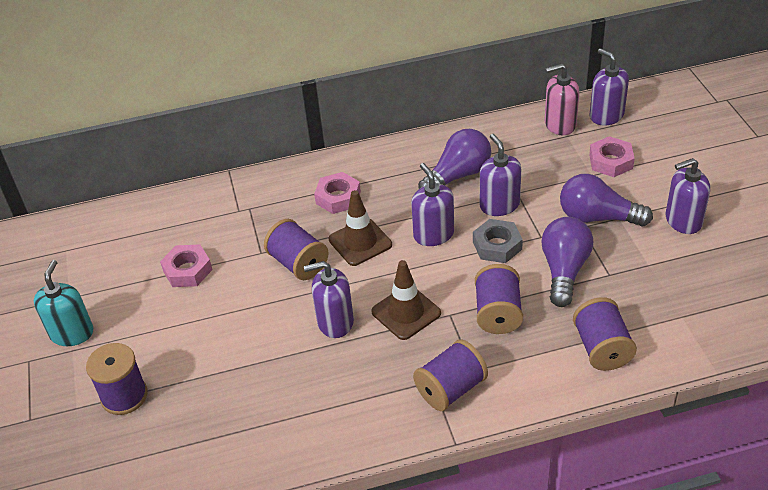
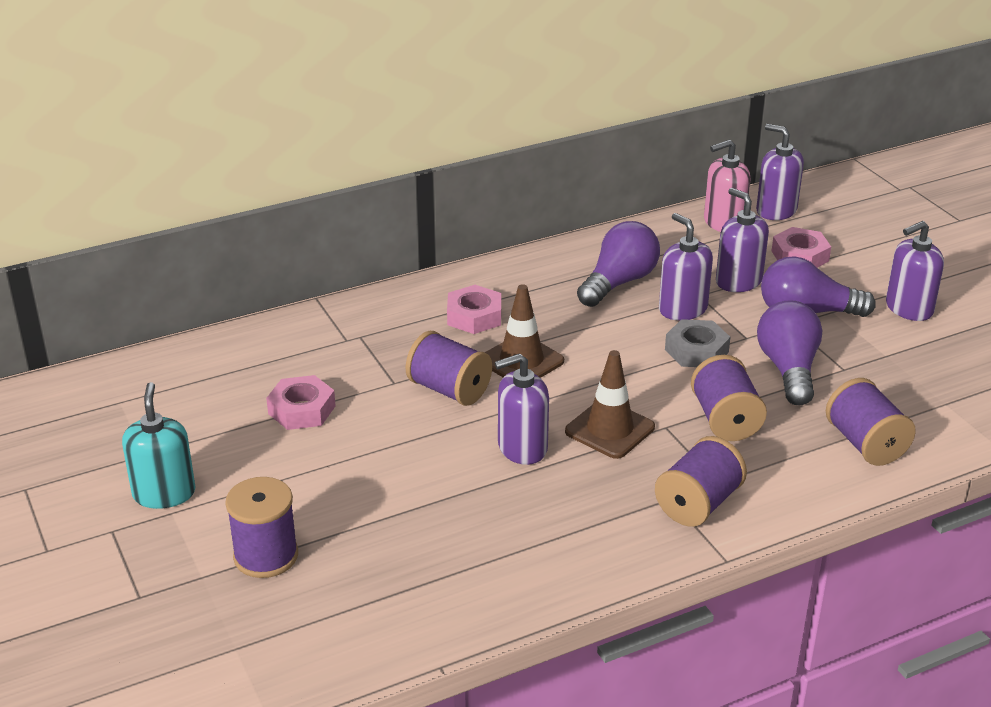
camera: 15 degrees left, 10 degrees down
(433, 234) = (612, 345): purple soap dispenser -> purple soap dispenser (738, 281)

